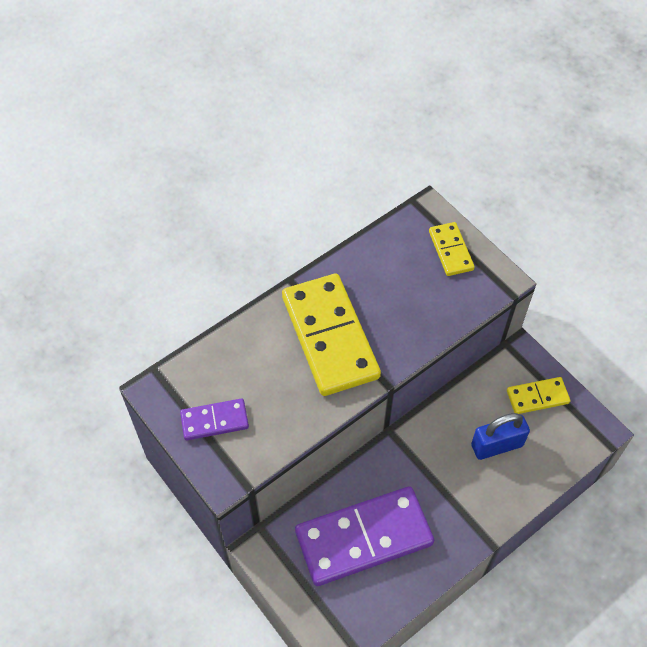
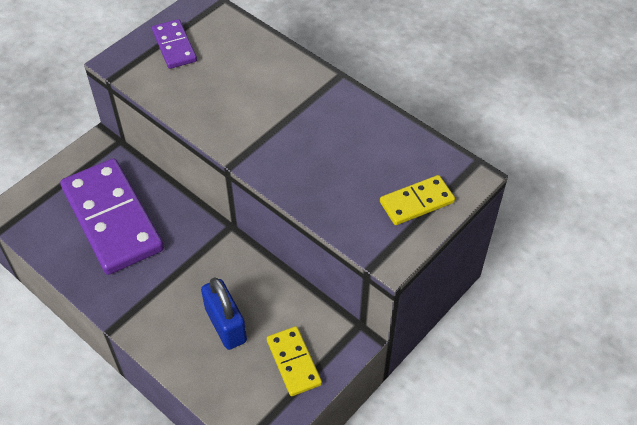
camera: 80 degrees right, 5 degrees down
(329, 337) = (279, 112): yellow domino -> none

